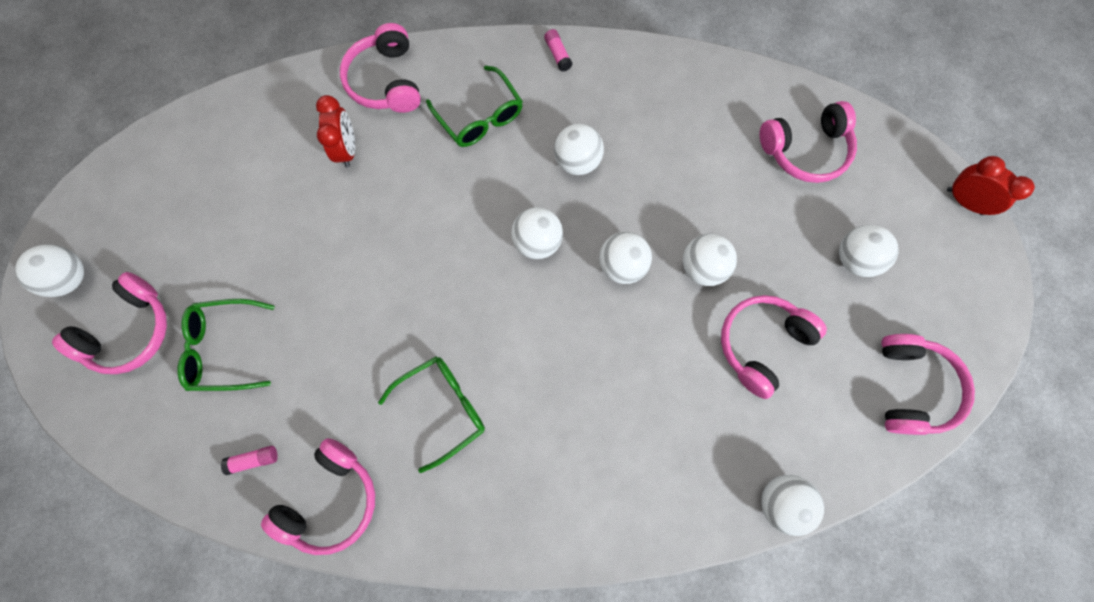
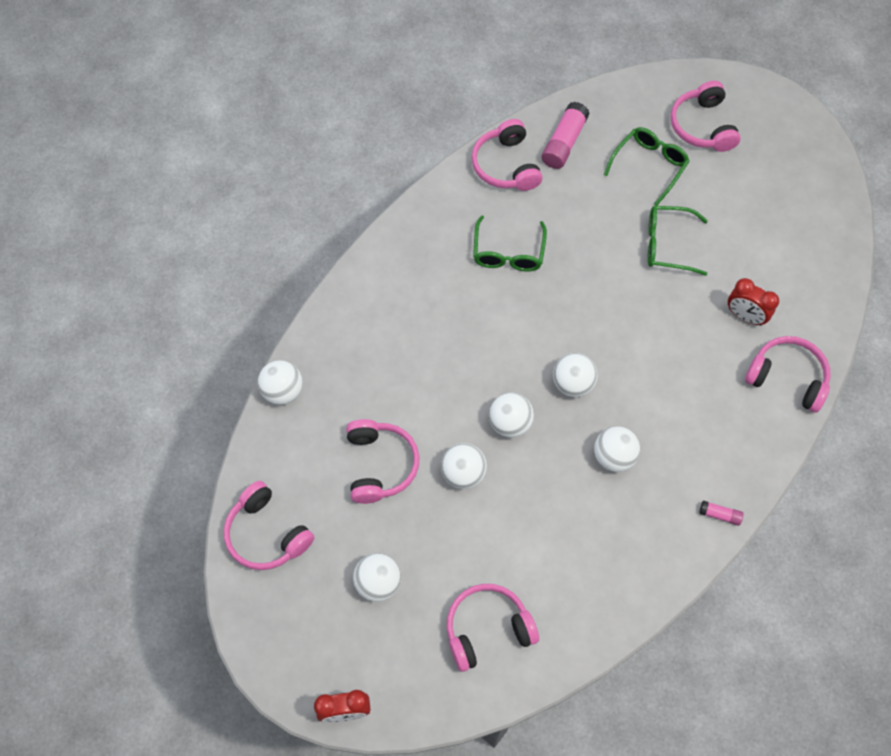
camera: 130 degrees right, 10 degrees down
(71, 278) = (767, 115): white ball -> none
(254, 460) = (564, 143): pink glue stick -> pink glue stick, size x1.95
(480, 117) = (705, 419): green glasses -> green glasses (667, 245)
(805, 150) = (487, 629): pink headphones -> pink headphones turned 45 degrees clockwise

